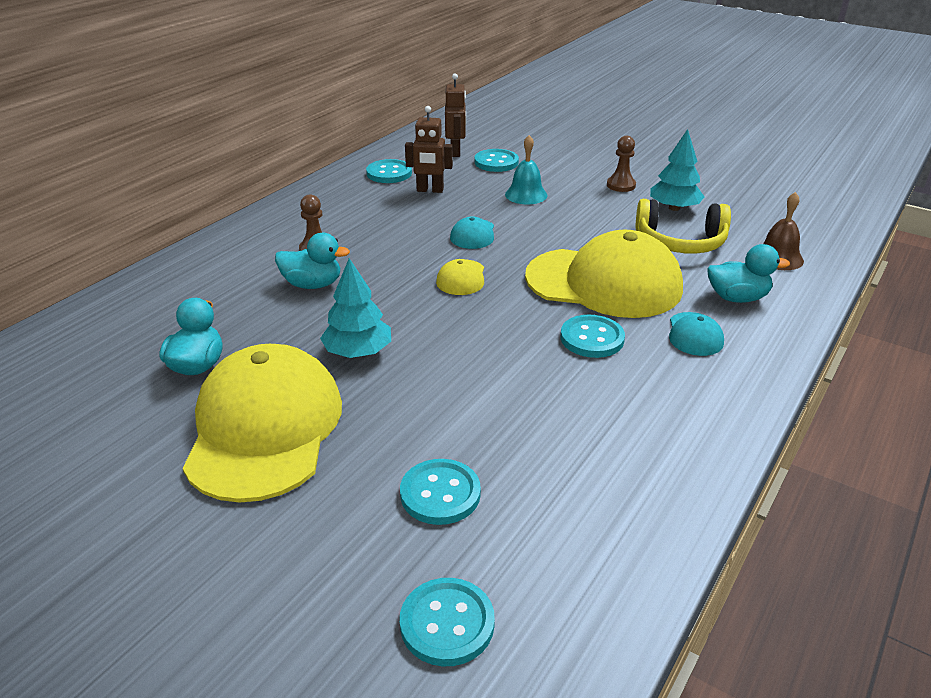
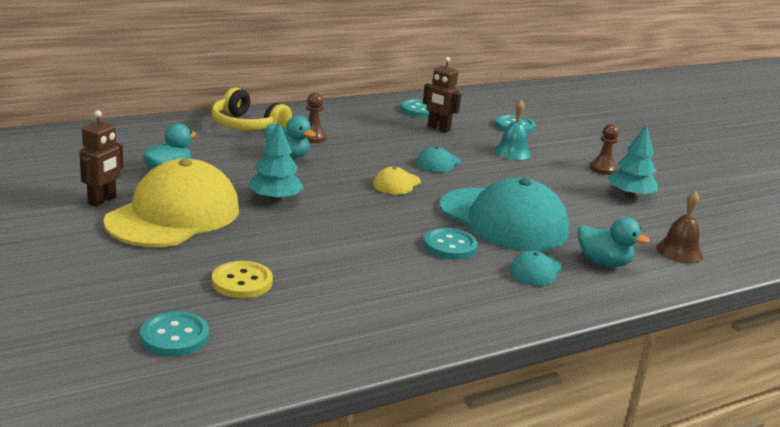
camera: 25 degrees right, 10 degrees down
(440, 494) = (242, 282): turquoise button -> yellow button
(456, 152) = (489, 111): brown robot -> brown robot (102, 200)
(604, 283) = (503, 220): yellow cap -> turquoise cap
(680, 242) = (604, 217): yellow headphones -> yellow headphones (247, 126)

